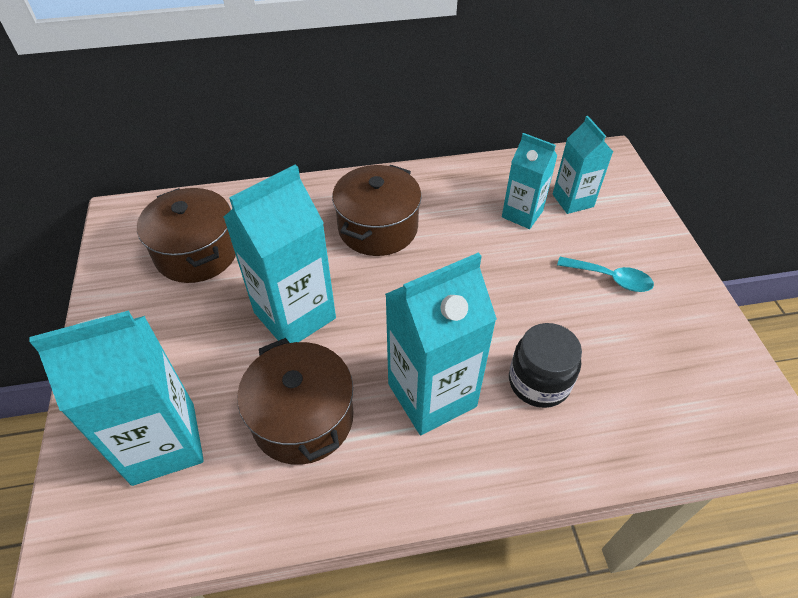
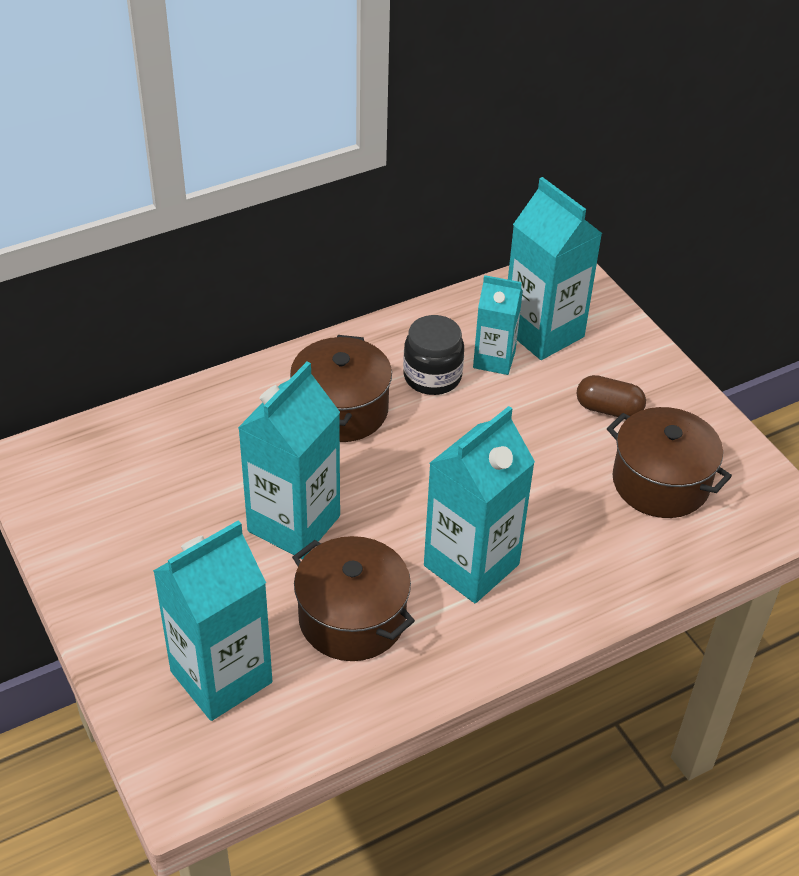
camera: 20 degrees left, 5 degrees down
(197, 253) = (146, 483): brown pot -> brown pot (660, 482)
(539, 382) = (570, 527): black jar -> black jar (432, 377)
(572, 200) = (543, 332): turquoise carton -> turquoise carton, size x1.67
(611, 278) = (608, 409): turquoise spoon -> brown capsule

